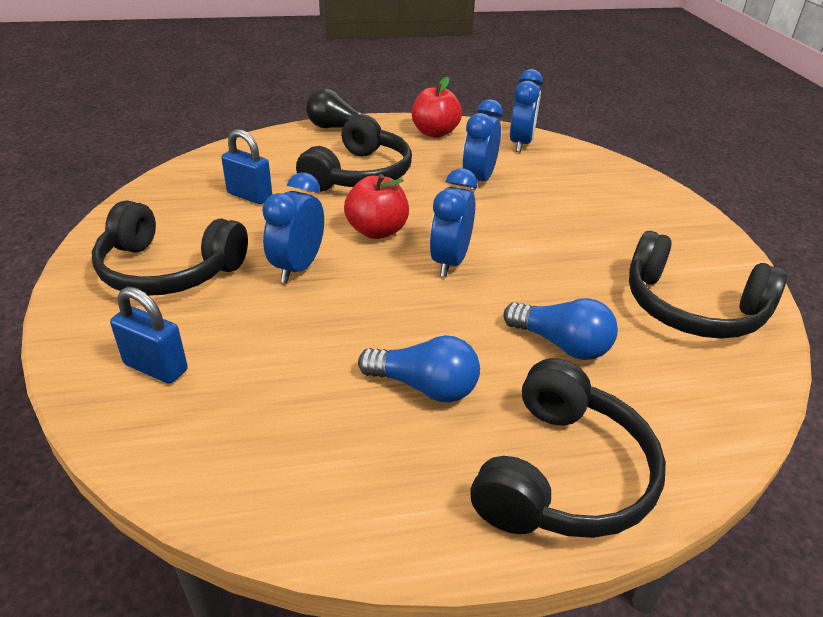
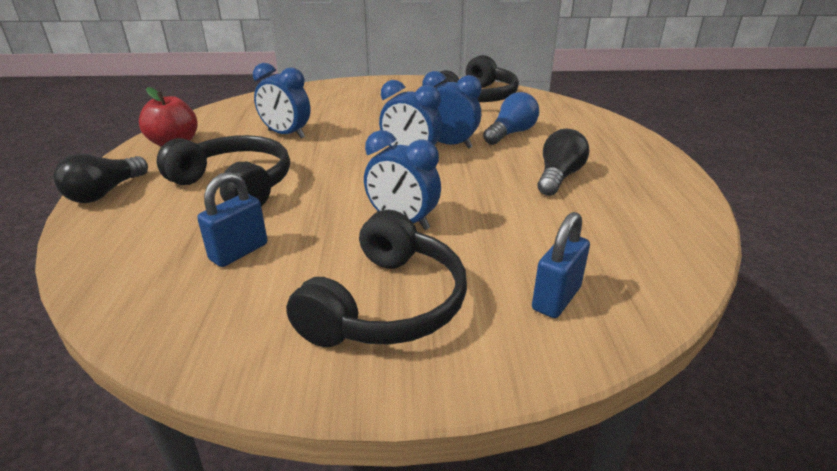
camera: 80 degrees left, 5 degrees down
(377, 231) = (352, 182): red apple -> none
(425, 387) = (558, 177): blue light bulb -> black light bulb
(520, 144) = (233, 113): blue clock -> blue clock (449, 144)
(563, 474) = (620, 147): black headphones -> none

